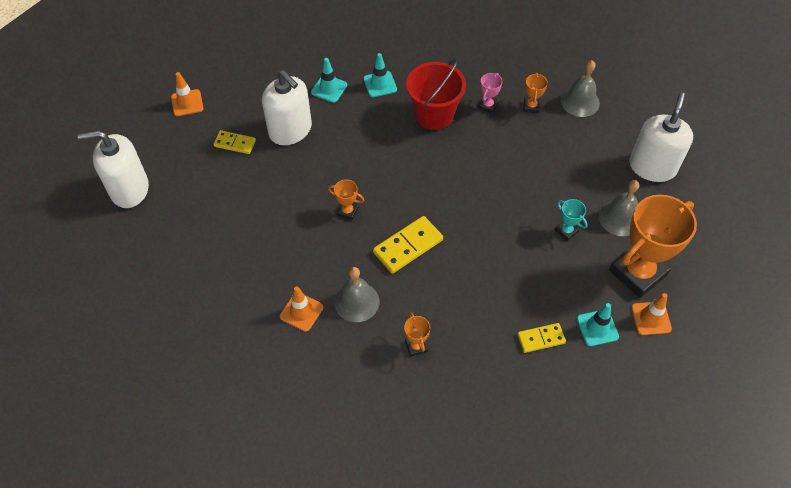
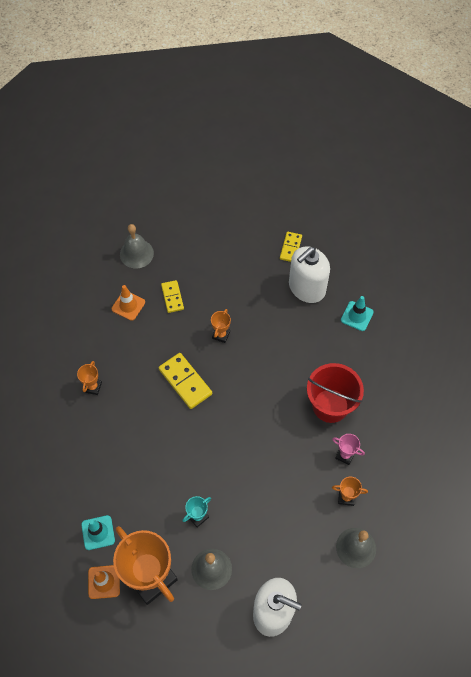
camera: 90 degrees right, 5 degrees up
(129, 189) = (243, 182): white soap dispenser -> none
(187, 103) = (333, 209): orange traffic cone -> none
(356, 301) = (135, 344): grey bell -> grey bell (136, 253)
(380, 84) = (365, 358): turquoise traffic cone -> none
(416, 346) = (92, 387): orange trophy -> orange trophy turned 60 degrees counterclockwise
(541, 339) = (91, 484): yellow domino -> yellow domino (172, 297)

